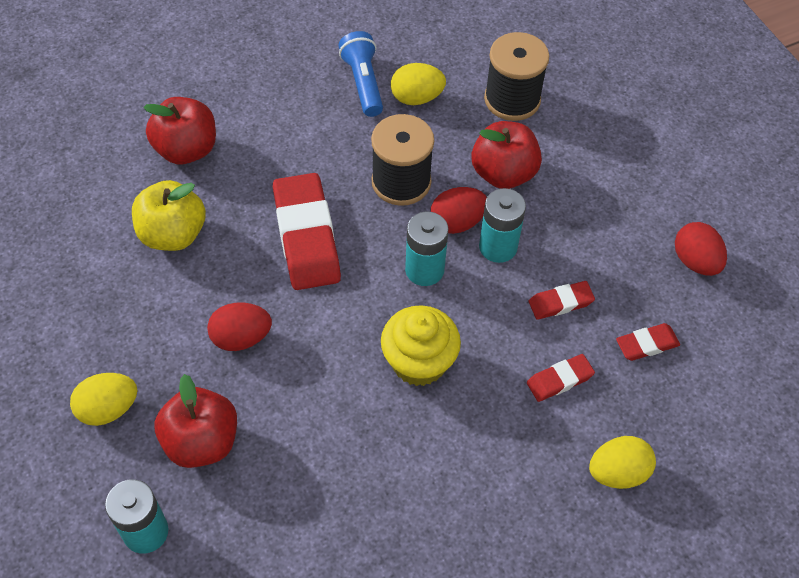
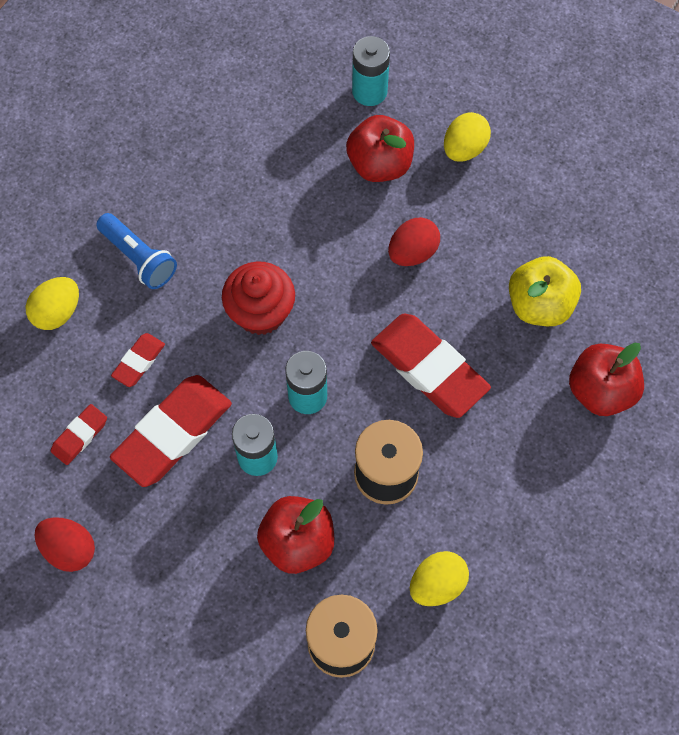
camera: 150 degrees right, 10 degrees up
(363, 83) = (501, 569): blue flashlight -> blue flashlight (139, 258)
(419, 362) = (260, 312): yellow cupcake -> red cupcake
(457, 222) = (308, 461): red egg -> none
(560, 303) = (173, 433): red eraser -> red eraser, size x2.04

